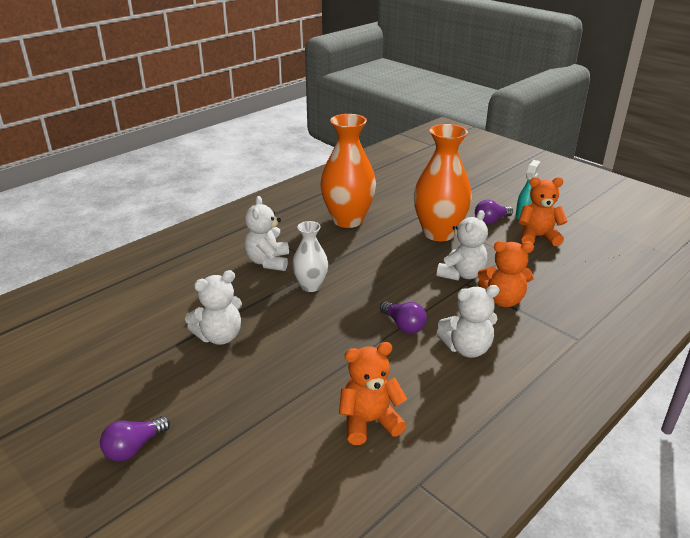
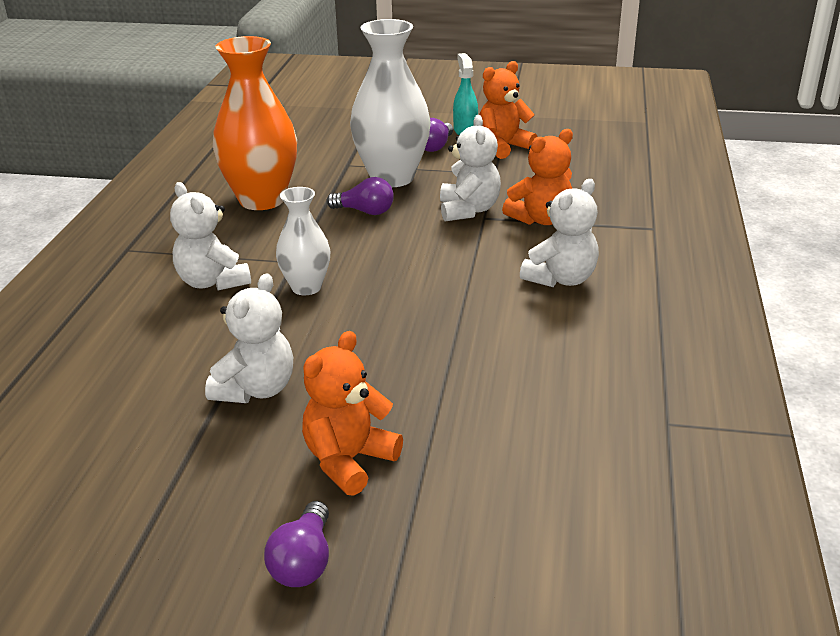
camera: 35 degrees left, 0 degrees up
(369, 422) = (550, 392): orange teddy bear -> orange teddy bear (349, 461)
(403, 325) = (469, 284): purple light bulb -> purple light bulb (365, 211)
(439, 233) = (392, 177): orange vase -> white vase

